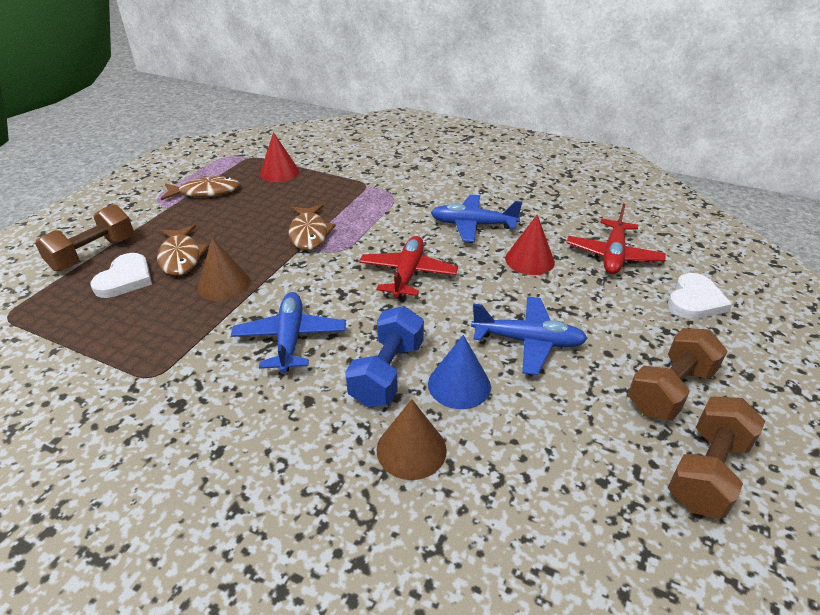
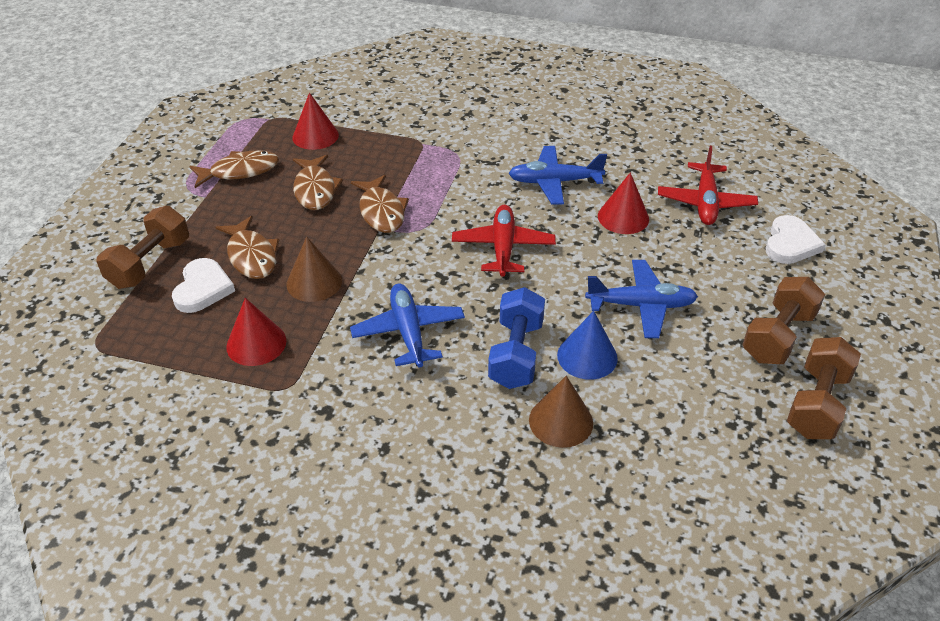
camera: 10 degrees left, 5 degrees up
(146, 331) = (256, 343): none -> red cone
(260, 211) = (315, 190): none -> brown fish

